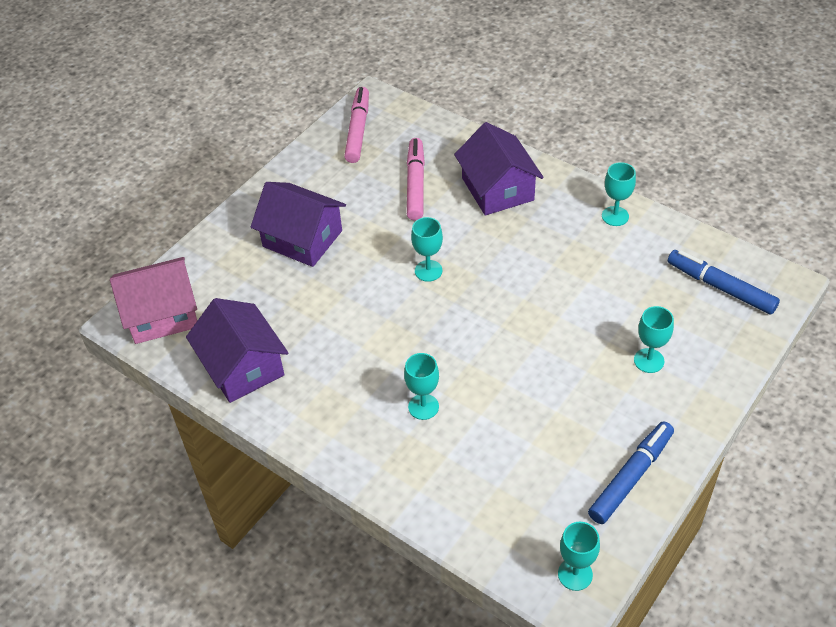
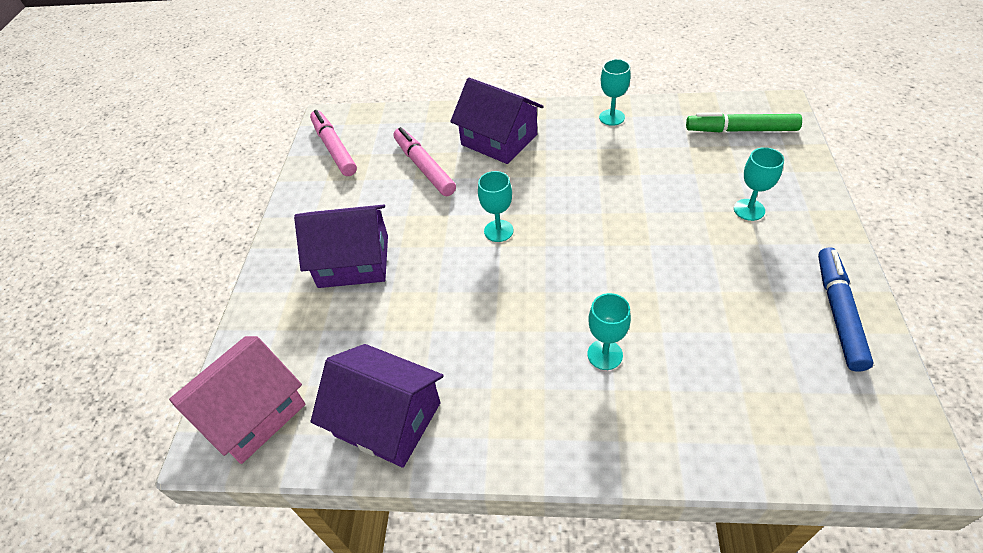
camera: 30 degrees left, 0 degrees up
(575, 574) = (892, 434): turquoise goblet -> none
(721, 288) = (741, 130): blue marker -> green marker

